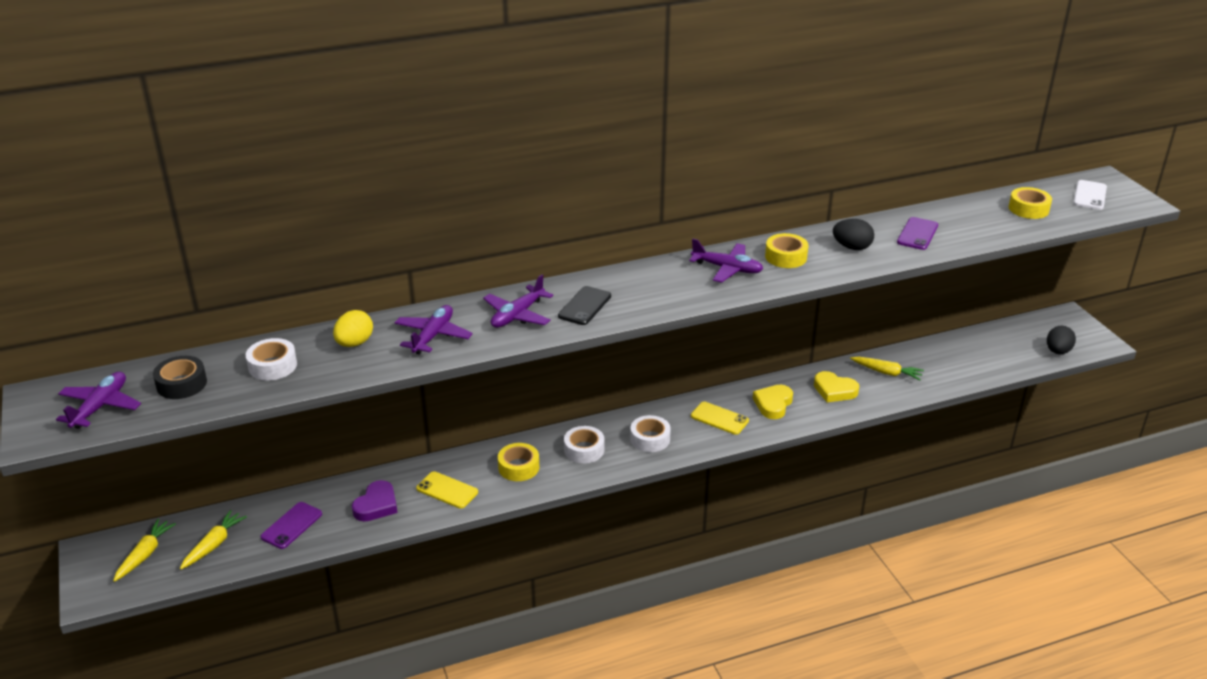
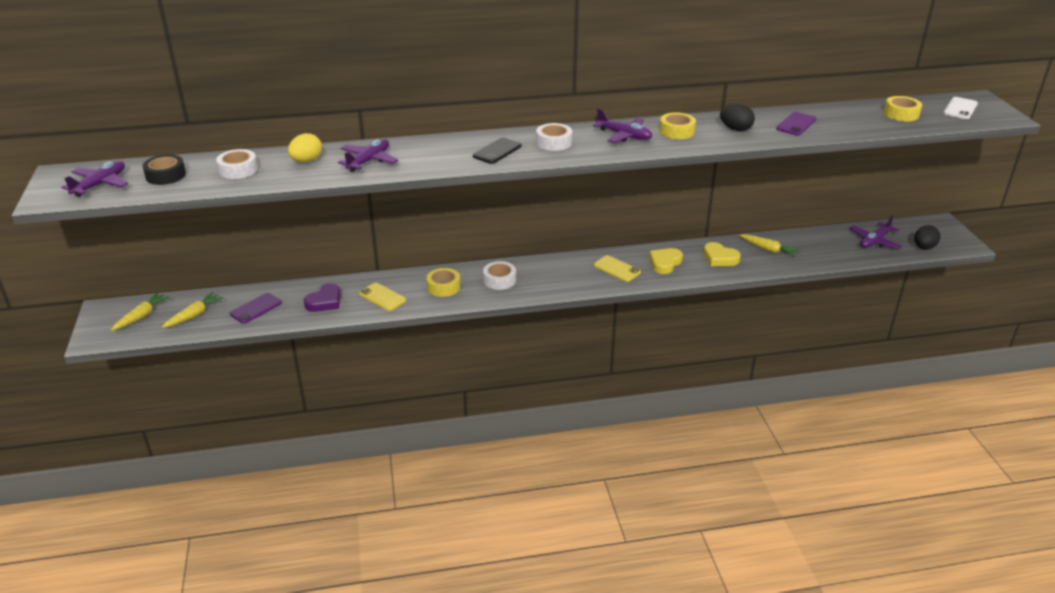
camera: 10 degrees right, 0 degrees up
(517, 315) = (441, 153): purple plane -> purple plane (874, 241)
(650, 439) = (555, 278): white tape -> white tape (554, 142)

